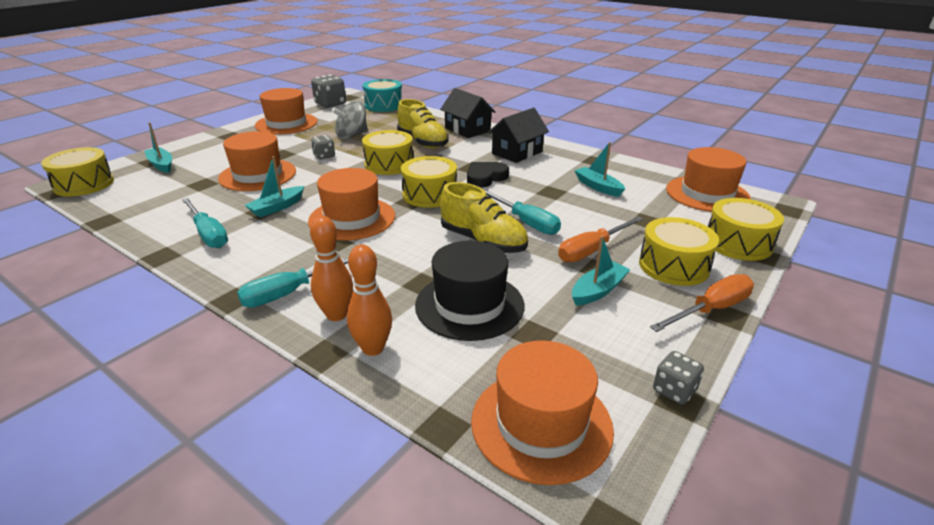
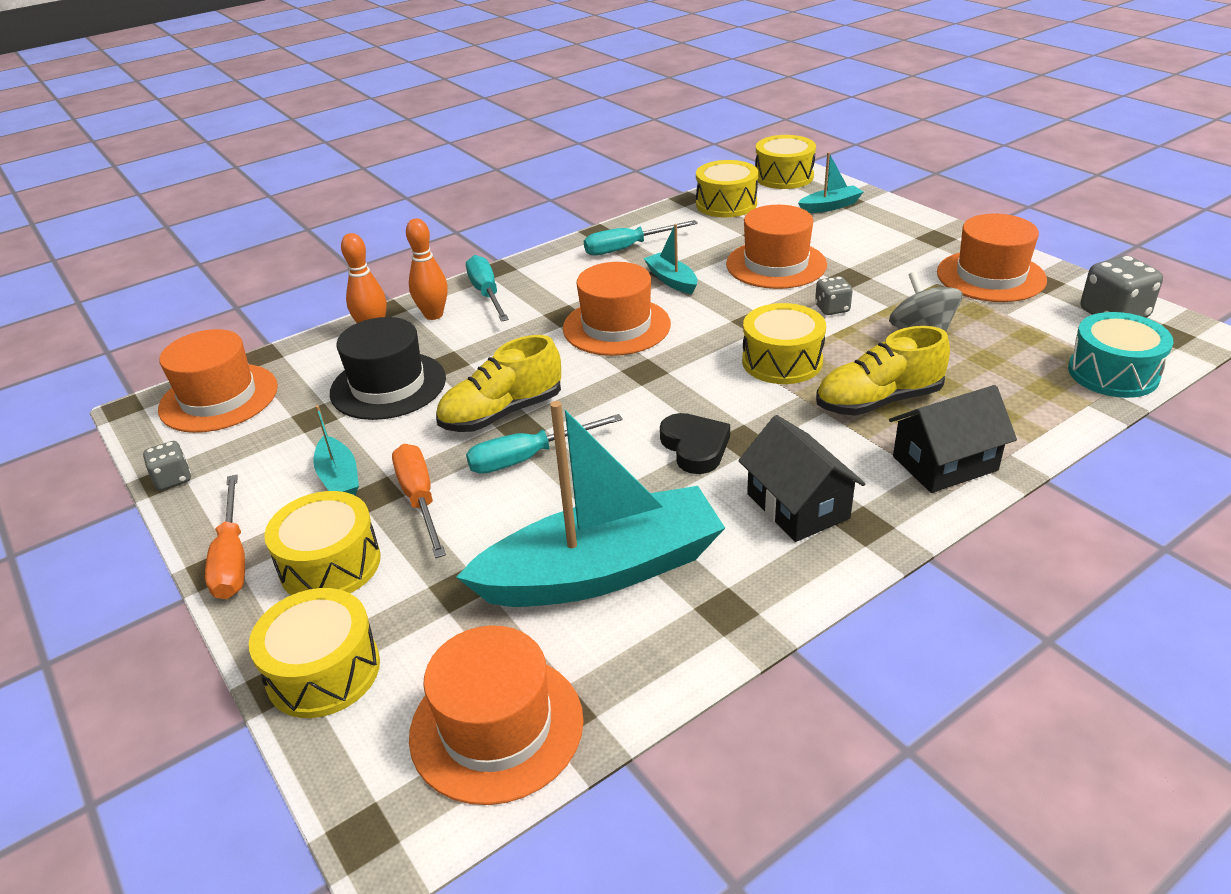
camera: 110 degrees right, 5 degrees up
(430, 195) = (656, 387): yellow drum -> yellow drum (726, 204)
(598, 187) = (602, 571): turquoise boat -> turquoise boat, size x2.27

